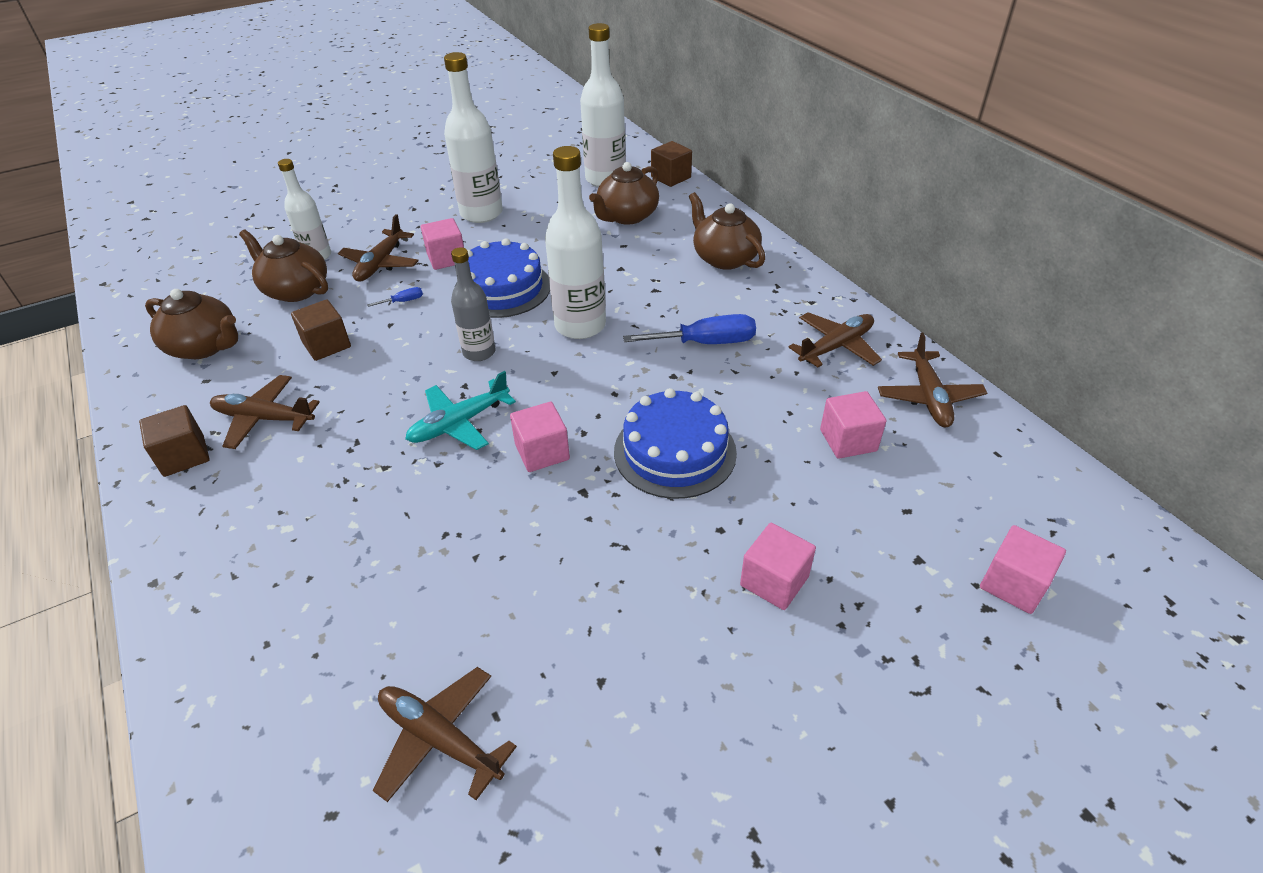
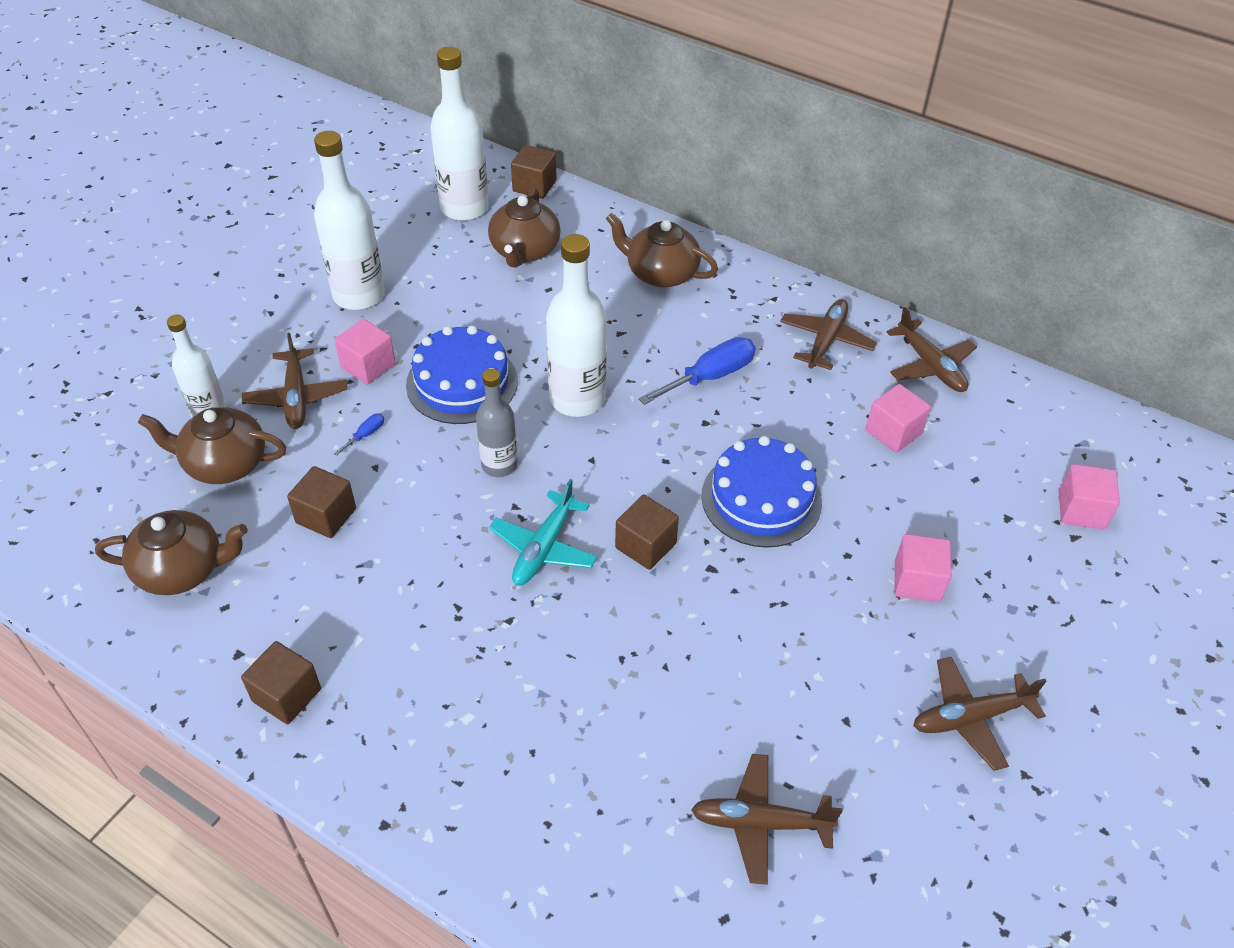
camera: 30 degrees left, 5 degrees up
(264, 418) = (335, 622): brown plane -> brown plane (970, 717)
(542, 452) = (645, 545): pink cube -> brown cube

